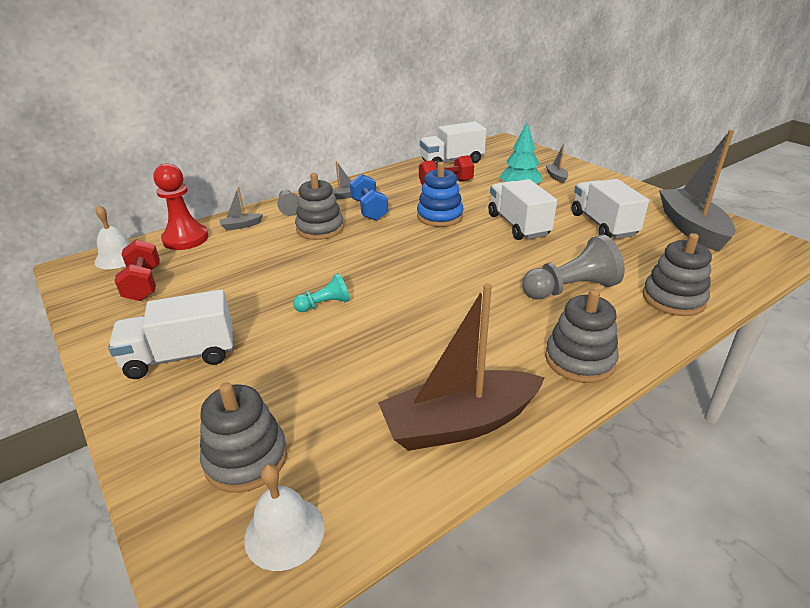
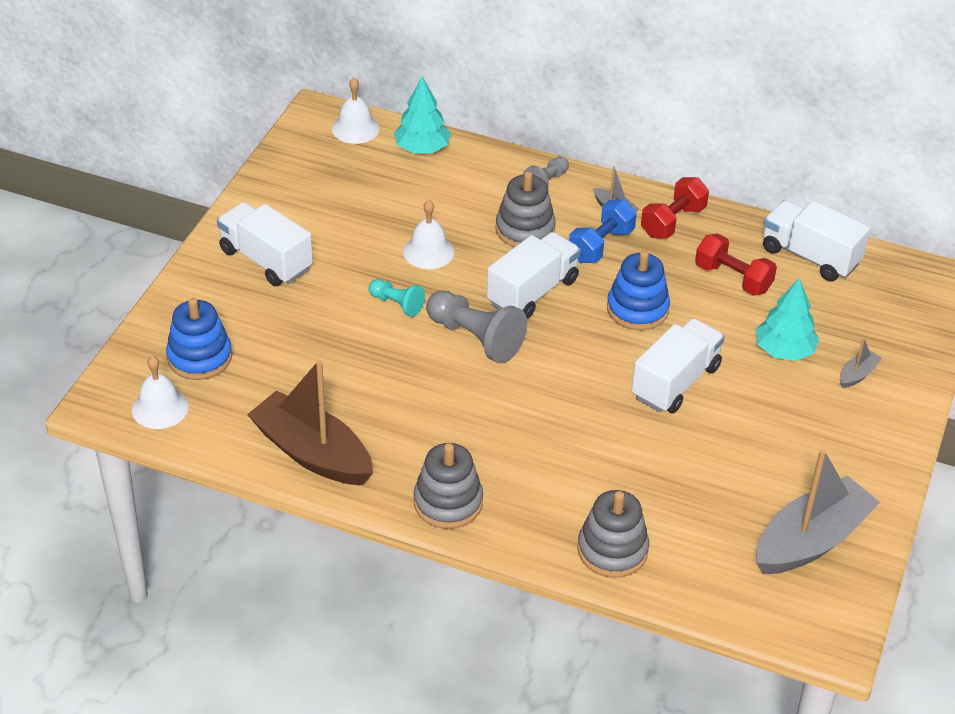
camera: 55 degrees right, 10 degrees up
(143, 284) = (332, 174): red dumbbell -> red dumbbell (673, 222)
(185, 239) = (422, 148): red pawn -> turquoise tree
(241, 226) = (479, 170): grey boat -> none
(246, 458) = (199, 357): grey stacking toy -> blue stacking toy
(288, 271) = (428, 251): none -> white bell
(571, 289) = (566, 465): grey pawn -> grey pawn (475, 338)
(603, 225) = (745, 456): white truck -> white truck (532, 292)

